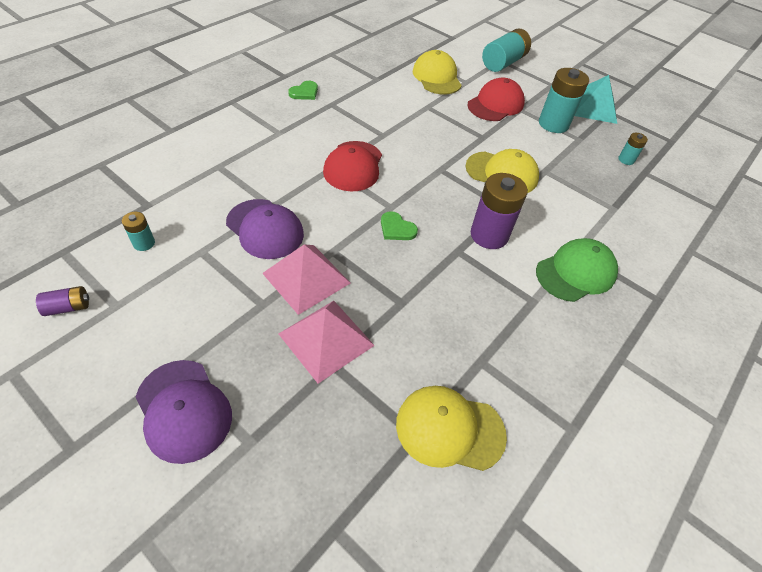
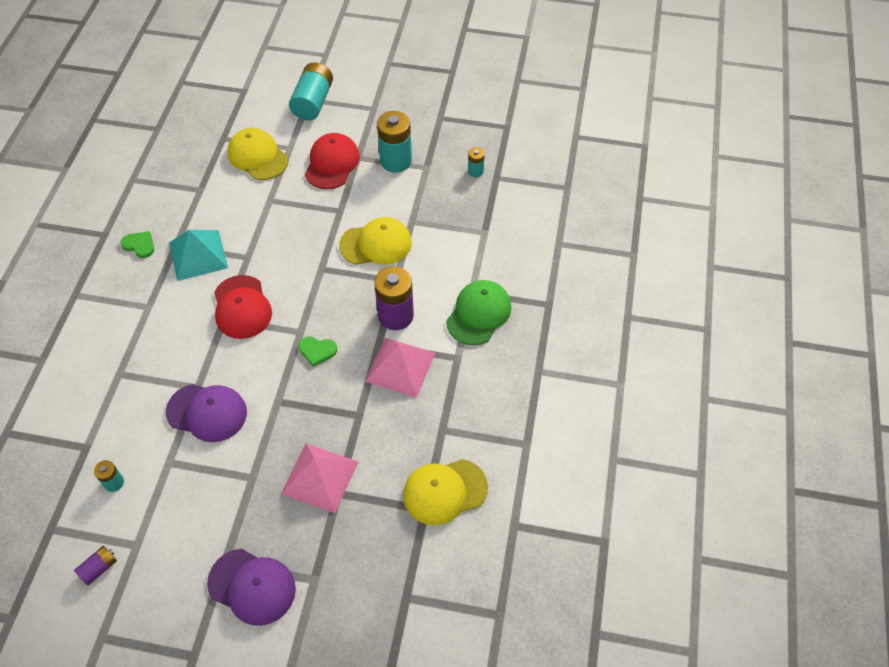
camera: 25 degrees left, 5 degrees up
(304, 92) = (139, 245): green heart -> green heart turned 75 degrees counterclockwise
(306, 278) = (271, 436): pink pyramid -> pink pyramid (400, 366)
(593, 107) = (423, 119): turquoise pyramid -> turquoise pyramid (198, 255)

